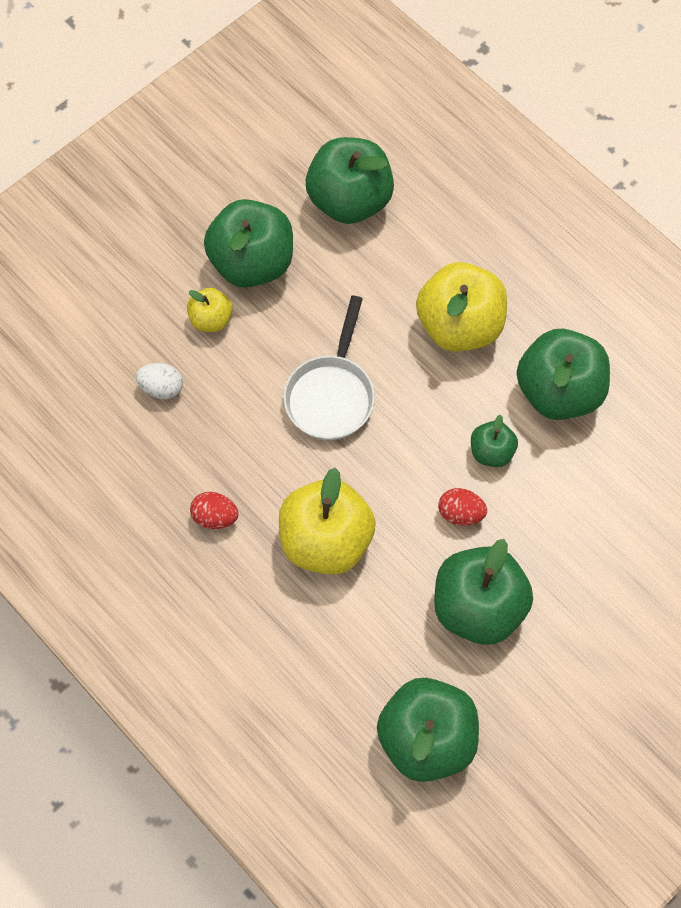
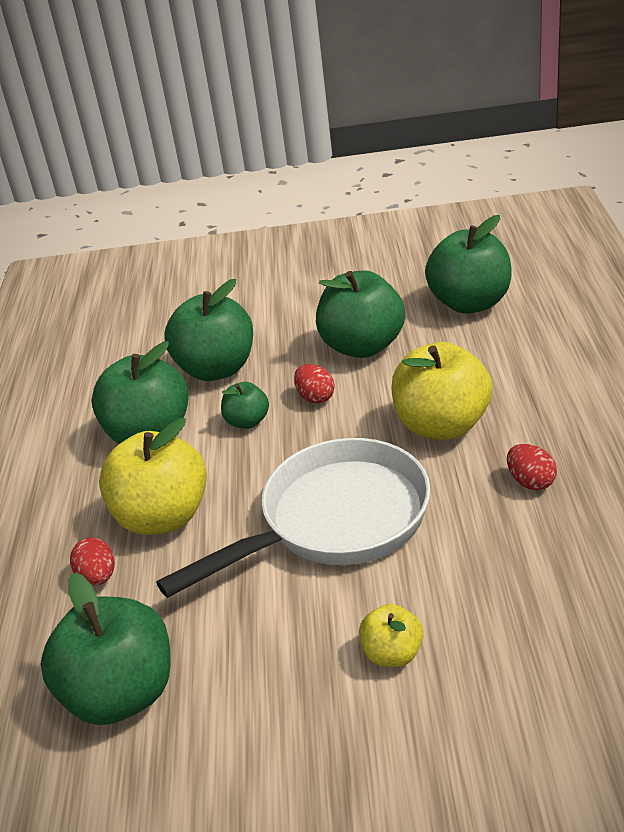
camera: 135 degrees left, 30 degrees down
(161, 388) = (504, 614): white egg -> none
(252, 263) = (292, 689): green apple -> green apple (216, 369)
(331, 395) = (334, 521): white pan -> white pan, size x1.57
(451, 256) = (98, 577): none -> red egg

